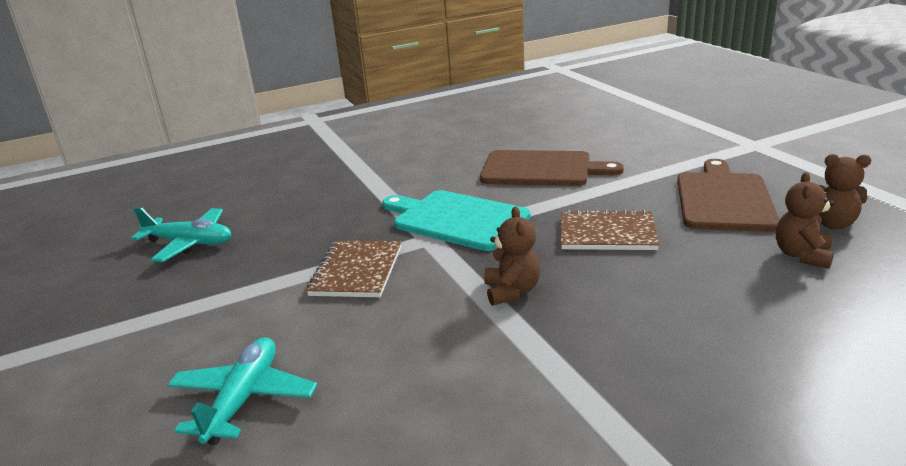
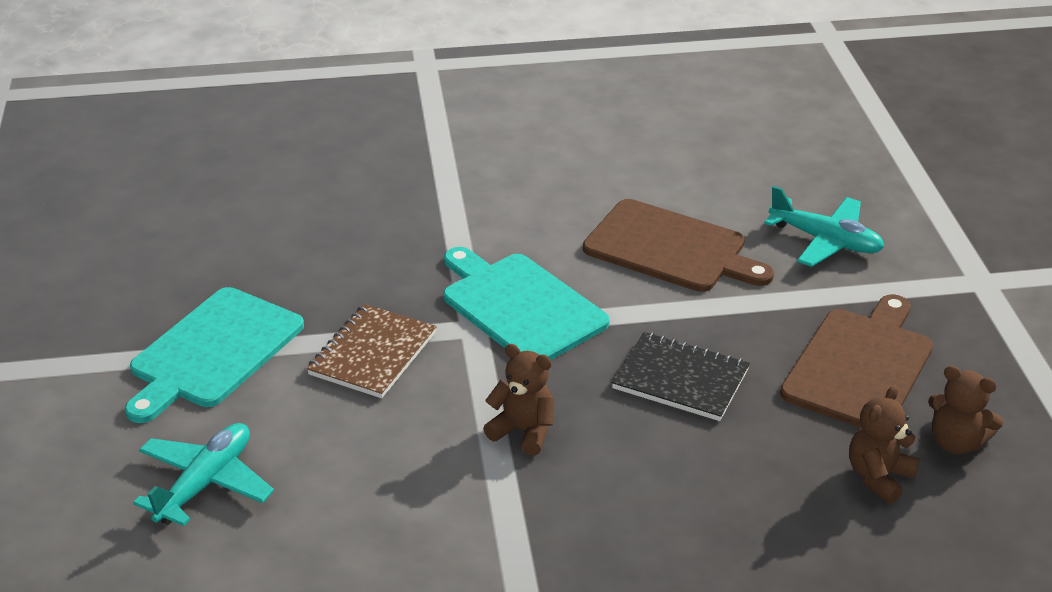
camera: 15 degrees right, 10 degrees up
(189, 243) = (207, 257): turquoise plane -> turquoise plane (825, 241)
(216, 300) = (213, 351): none -> turquoise cutting board
(512, 291) = (523, 431): brown teddy bear -> brown teddy bear turned 75 degrees counterclockwise
(607, 233) = (680, 379): brown notebook -> black notebook

